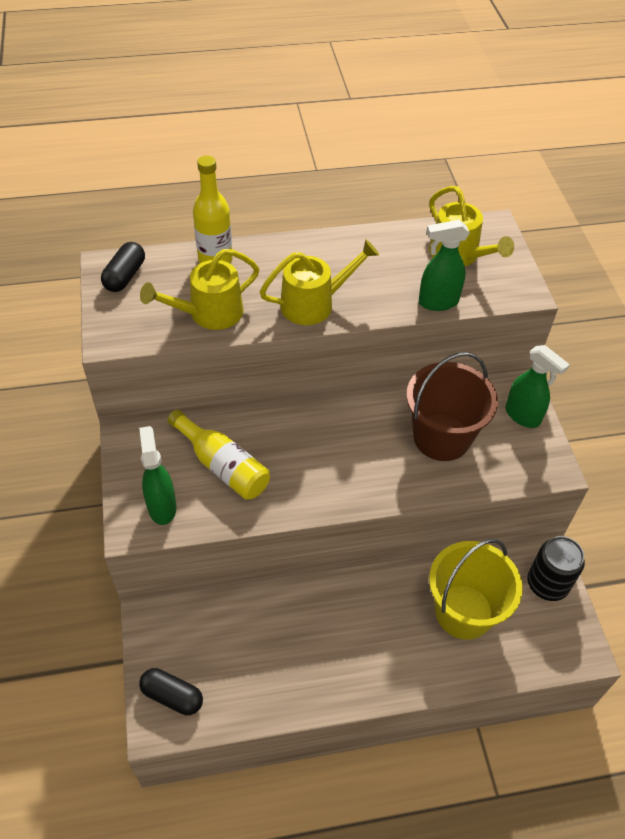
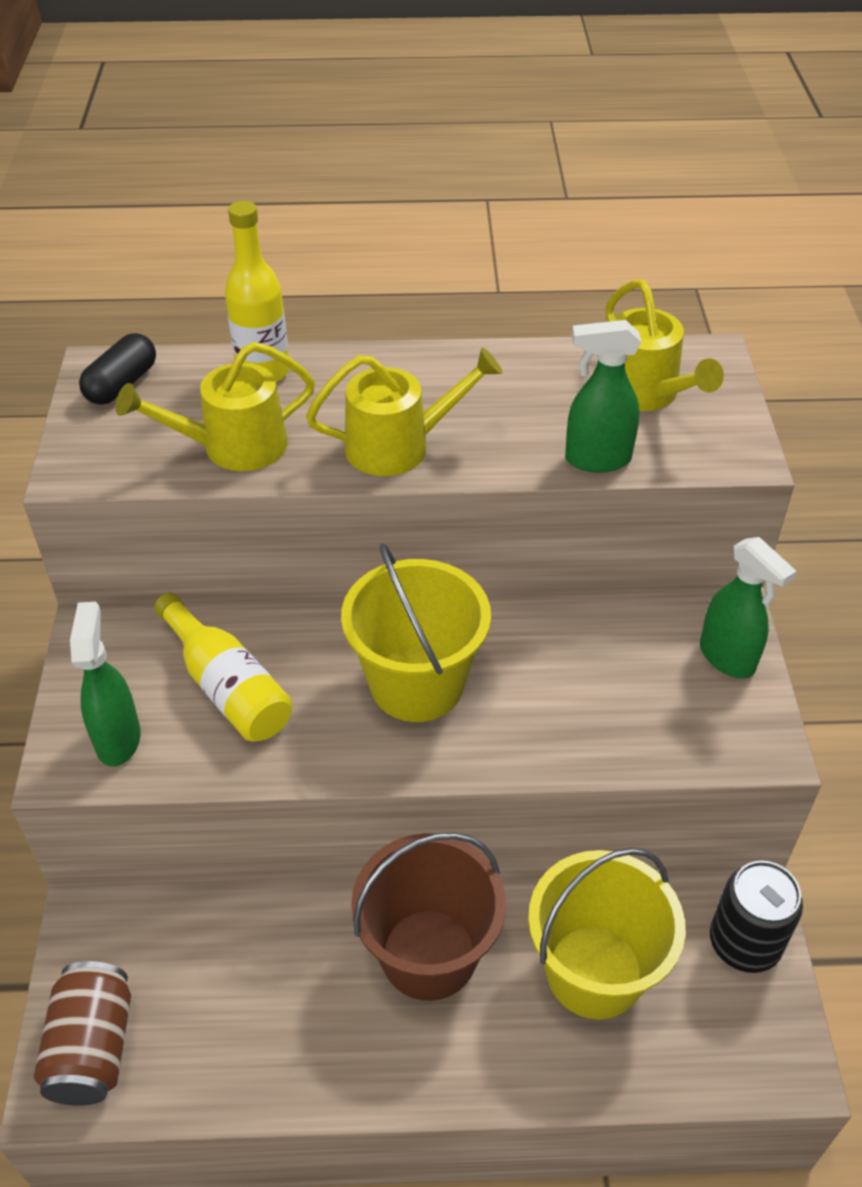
camera: 10 degrees right, 5 degrees down
(172, 696) = (92, 1048): black capsule -> brown can
(340, 451) = (417, 684): none -> yellow bucket
(441, 437) = (586, 678): brown bucket -> brown bucket (428, 954)

